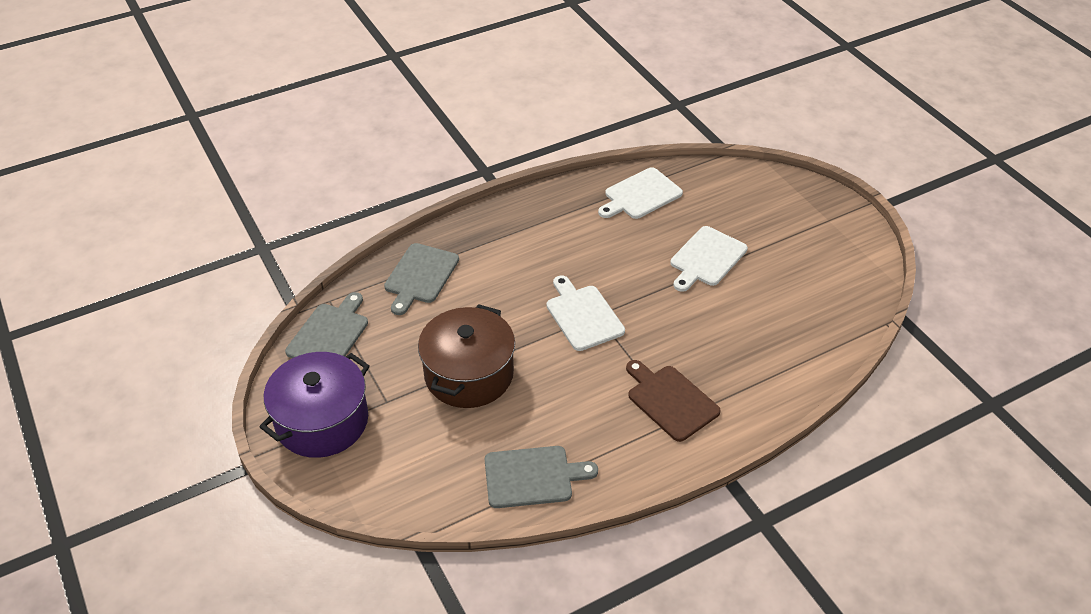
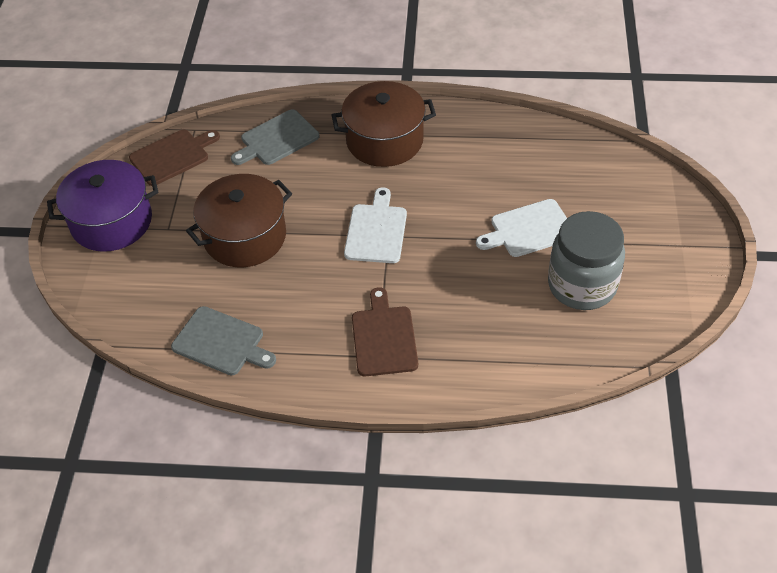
camera: 35 degrees right, 5 degrees up
(330, 334) = (172, 156): grey cutting board -> brown cutting board
(521, 237) = (384, 140): none -> brown pot
(640, 195) = (520, 146): white cutting board -> none
(785, 284) = (582, 285): none -> grey jar

